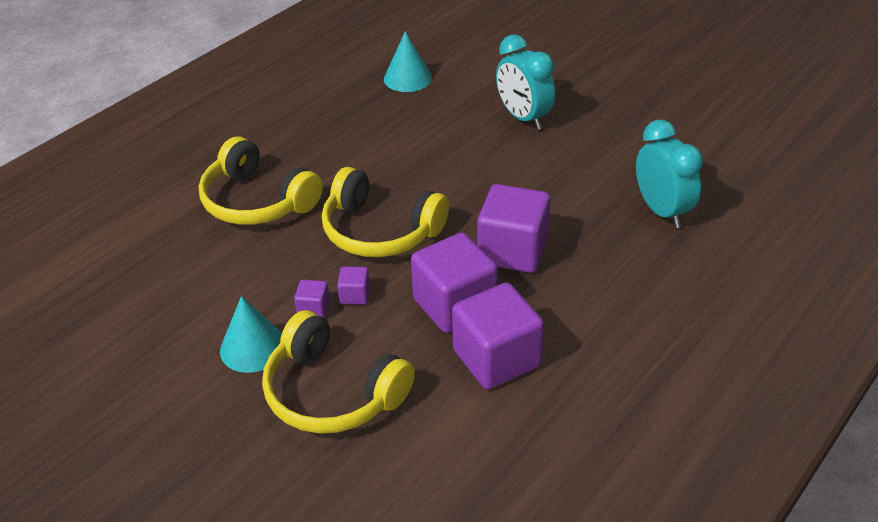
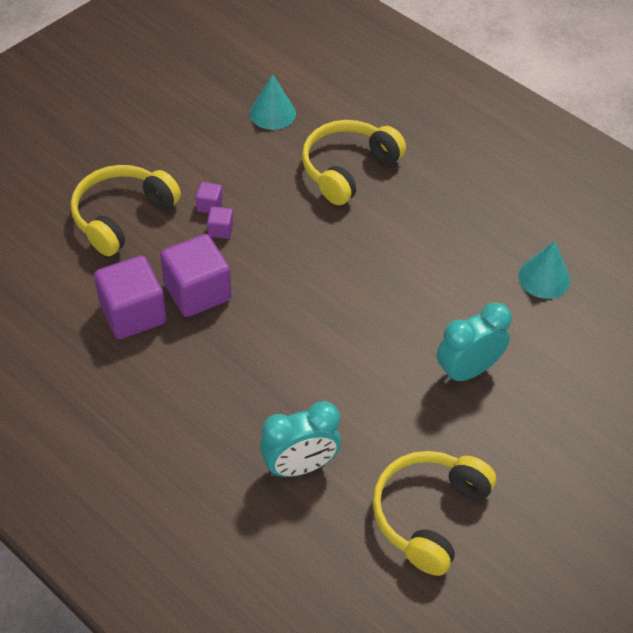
camera: 90 degrees right, 10 degrees up
(253, 347) = (176, 172): turquoise cone -> turquoise cone (272, 113)
(380, 231) = (298, 248): yellow headphones -> yellow headphones (429, 514)
(512, 251) = (258, 338): purple cube -> none

